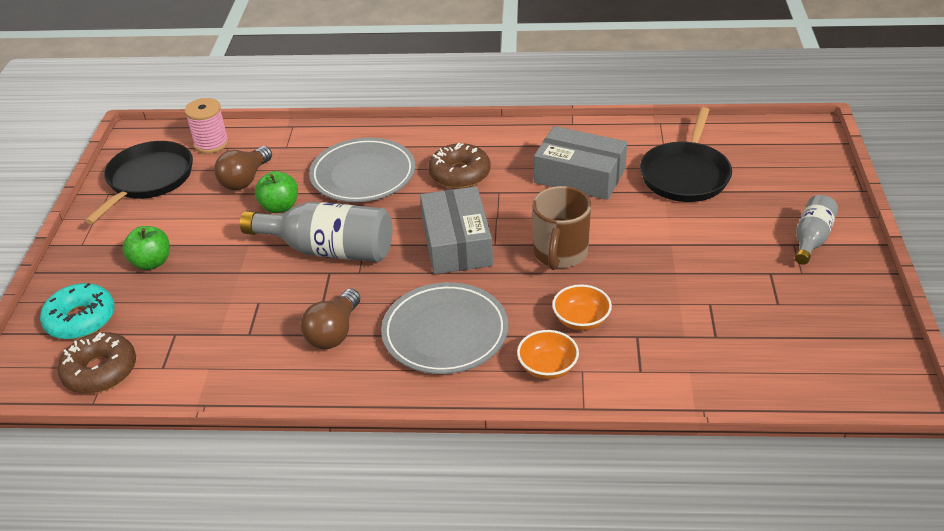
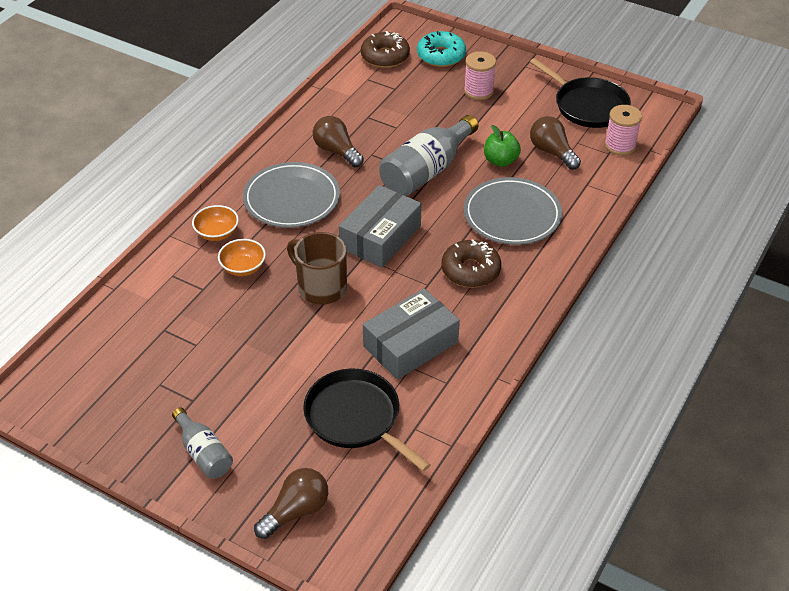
camera: 115 degrees right, 5 degrees up
(151, 262) = (478, 91): green apple -> pink spool
(457, 243) = (380, 237): grey box -> grey box turned 75 degrees counterclockwise
(800, 169) = (296, 511): none -> brown light bulb

